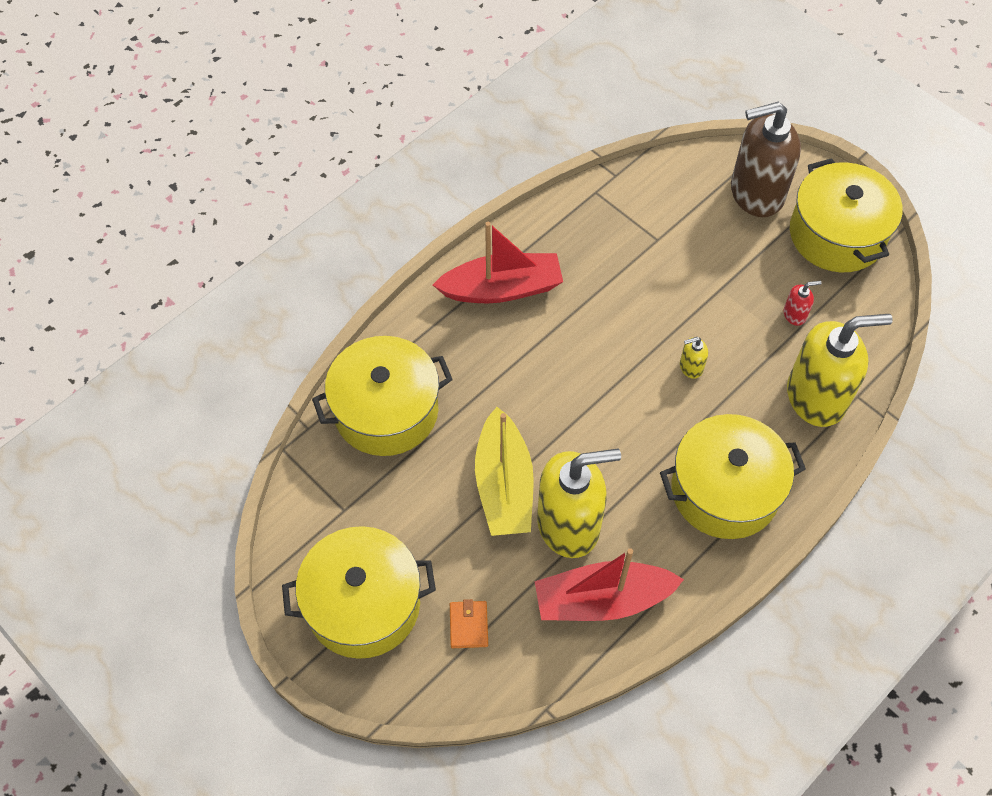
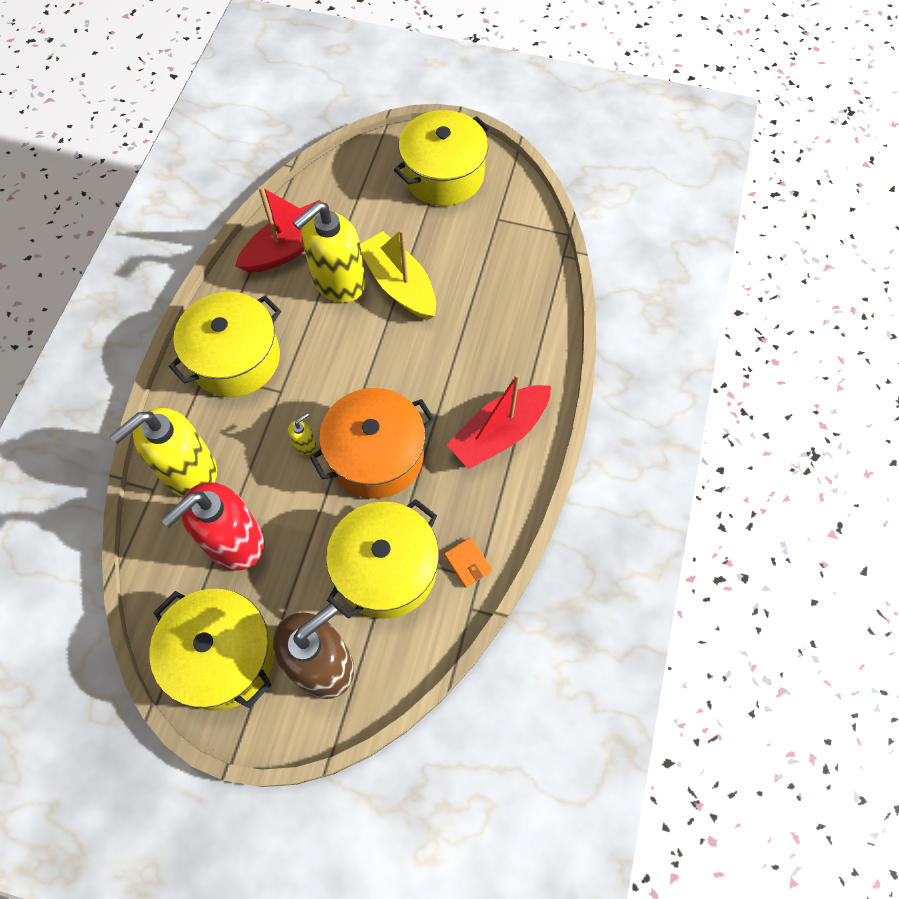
camera: 150 degrees right, 5 degrees up
(386, 411) = (518, 293): yellow pot -> yellow pot (386, 569)
(468, 625) = (369, 194): orange wallet -> orange wallet (468, 563)
(627, 325) = (376, 455): none -> orange pot
(795, 314) = (234, 541): red soap dispenser -> red soap dispenser, size x2.48

